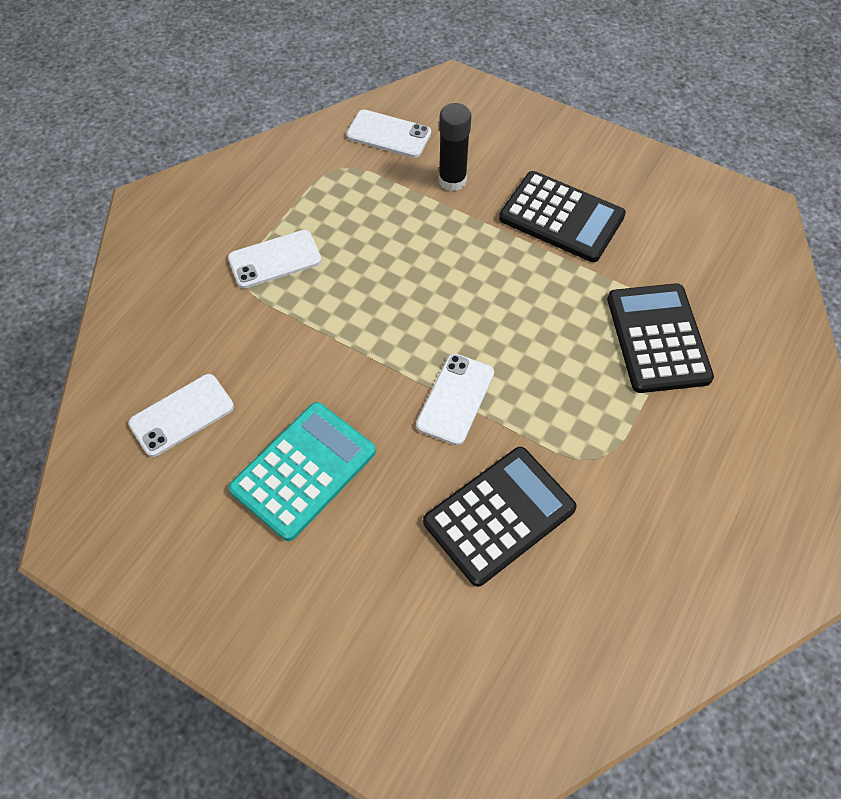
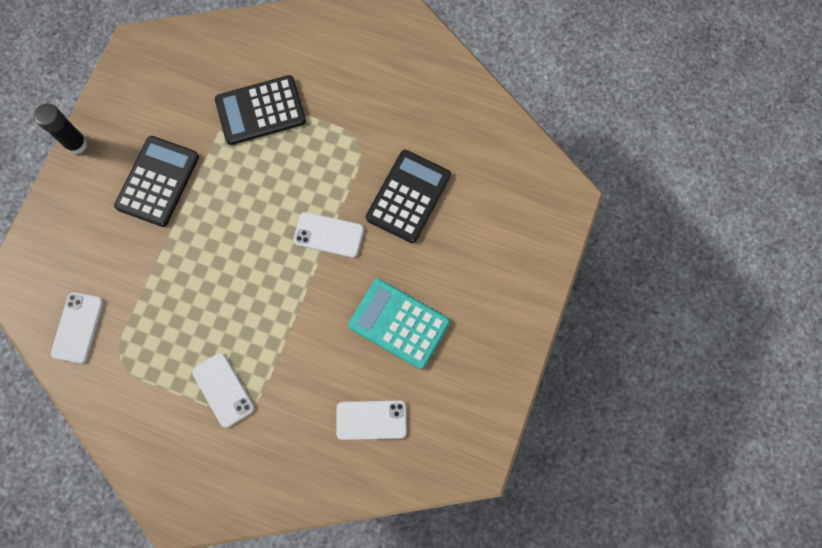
camera: 100 degrees left, 15 degrees up
(182, 415) = (371, 420): white phone -> white phone turned 45 degrees counterclockwise
(452, 180) = (126, 267): black glue stick -> black glue stick (76, 144)
(499, 515) = (408, 196): black calculator -> black calculator turned 75 degrees clockwise

